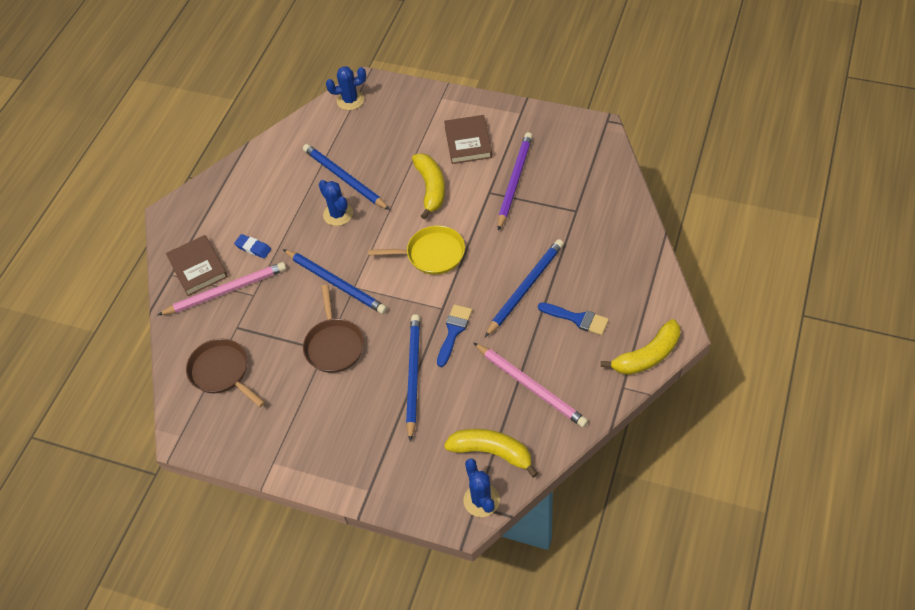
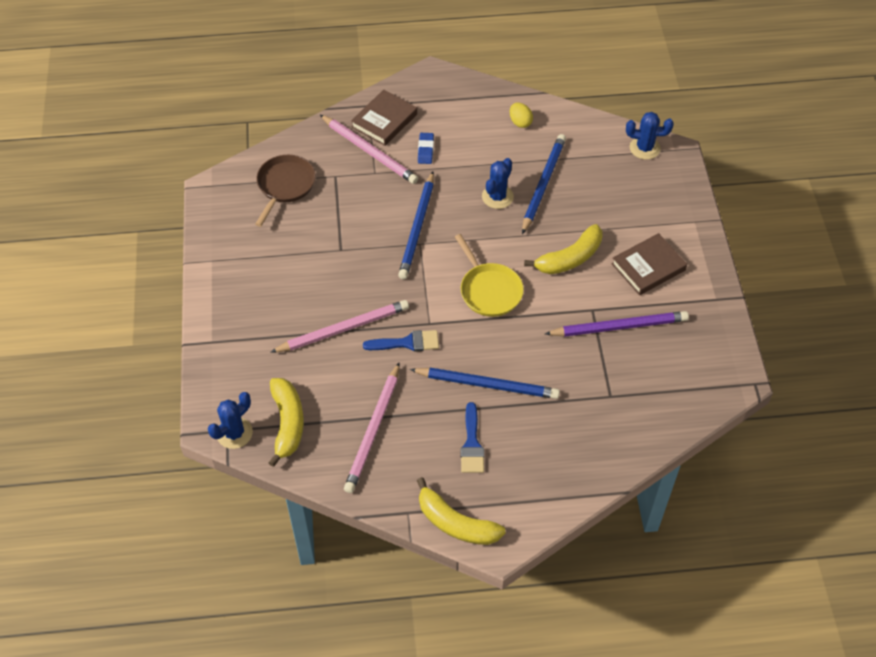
camera: 60 degrees right, 0 degrees up
(268, 170) = (520, 122): none -> yellow egg
(334, 345) = (349, 255): brown pan -> none
(350, 100) = (644, 148): blue cactus -> blue cactus turned 45 degrees counterclockwise
(413, 376) = (343, 329): blue pencil -> pink pencil

